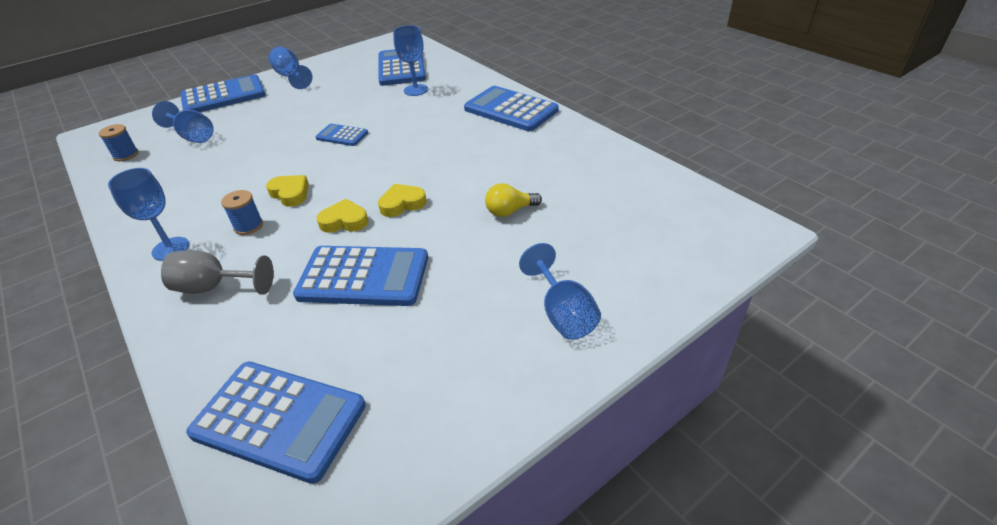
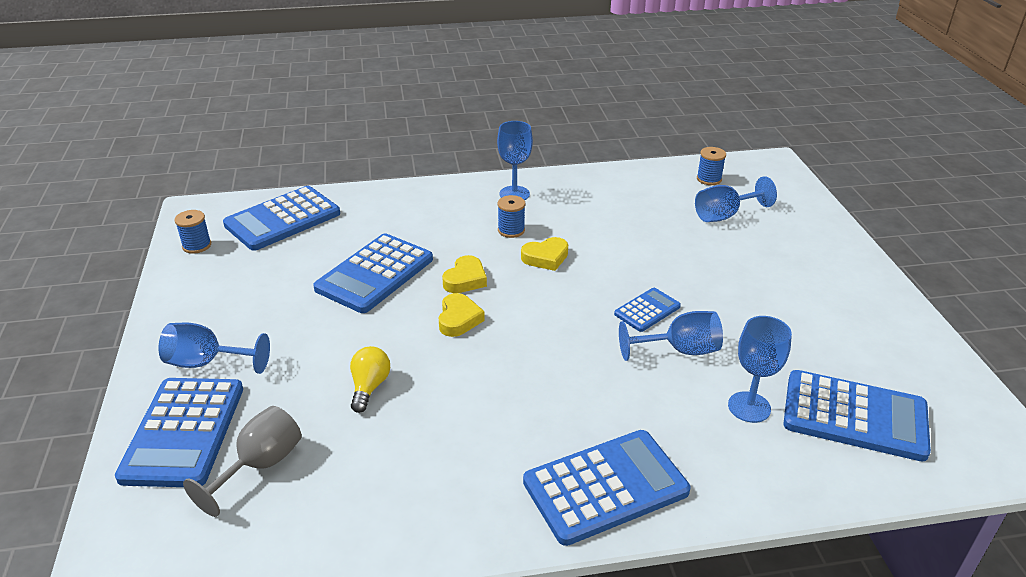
camera: 115 degrees right, 5 degrees down
(214, 287) = (441, 208): grey goblet -> grey goblet (260, 466)
(223, 96) = (830, 242): blue calculator -> blue calculator (183, 432)
(291, 77) = (872, 300): blue goblet -> blue goblet (679, 350)
(382, 477) = (197, 245): none -> blue spool

